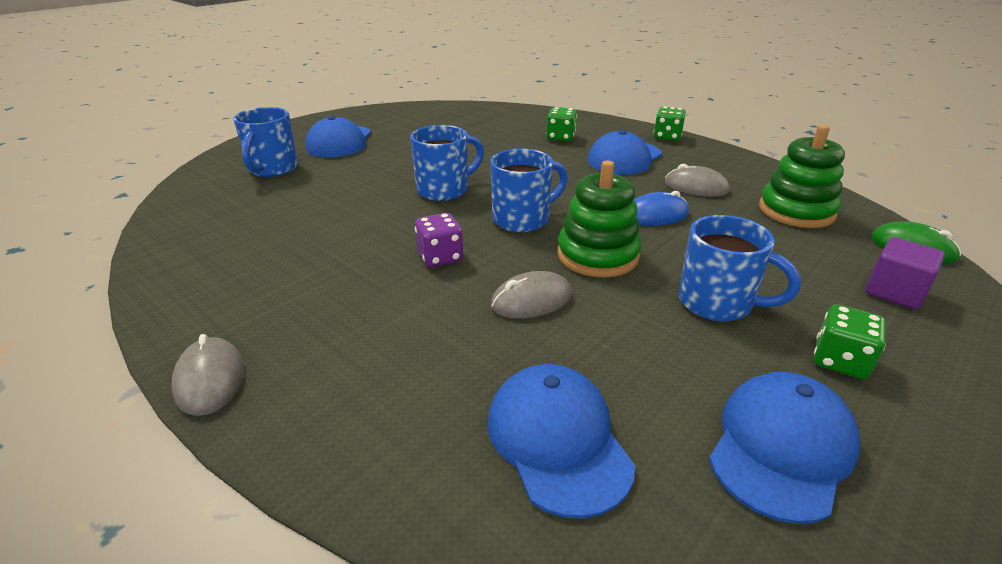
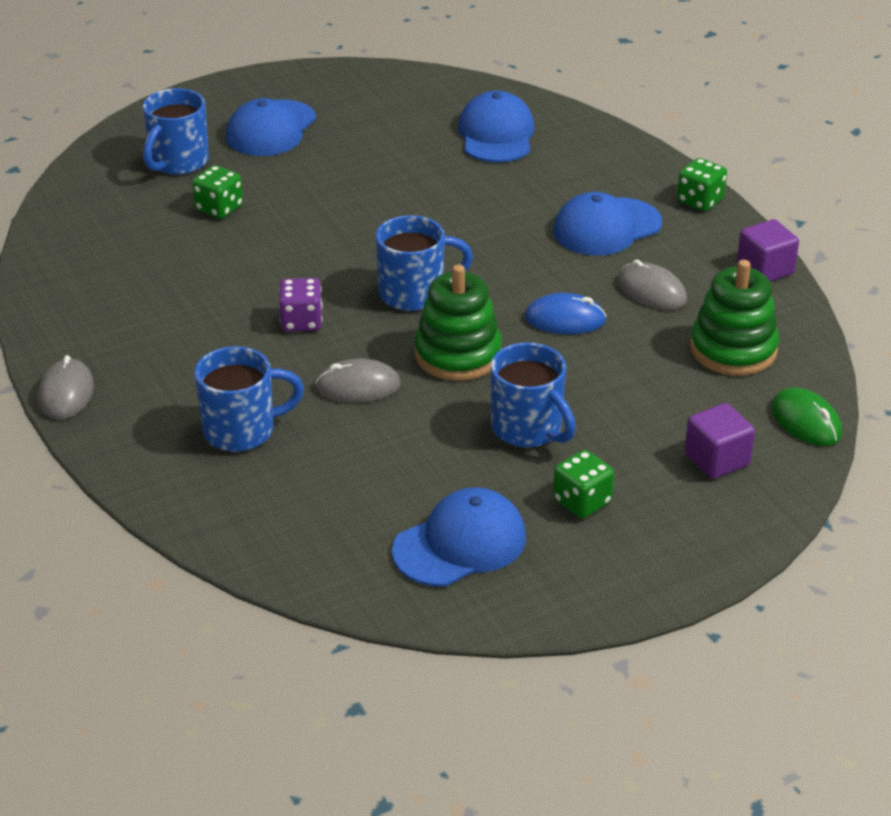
camera: 20 degrees right, 5 degrees up
(444, 190) = (355, 234): blue mug -> blue mug (242, 430)
(558, 440) = (300, 498): blue cap -> blue cap (496, 134)
(560, 137) = (554, 174): green dice -> green dice (219, 208)
(752, 163) = (765, 269): none -> purple cube

